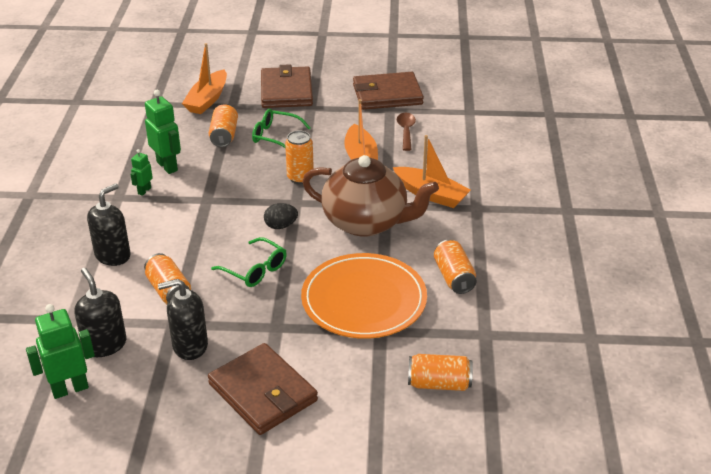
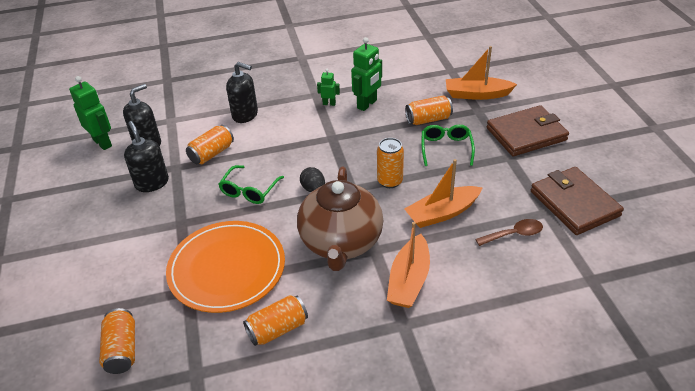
camera: 75 degrees right, 5 degrees up
(263, 392) = (104, 236): brown wallet -> none

